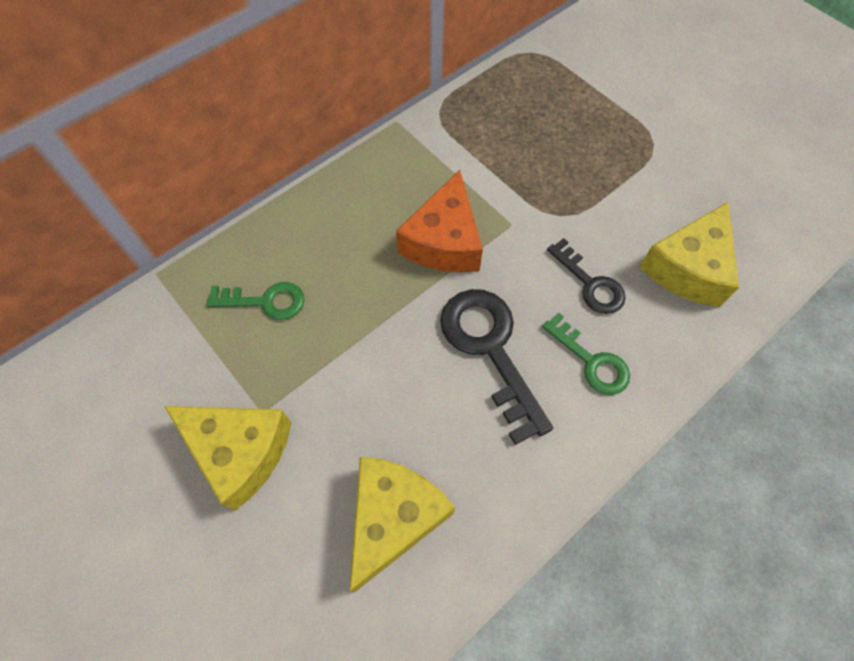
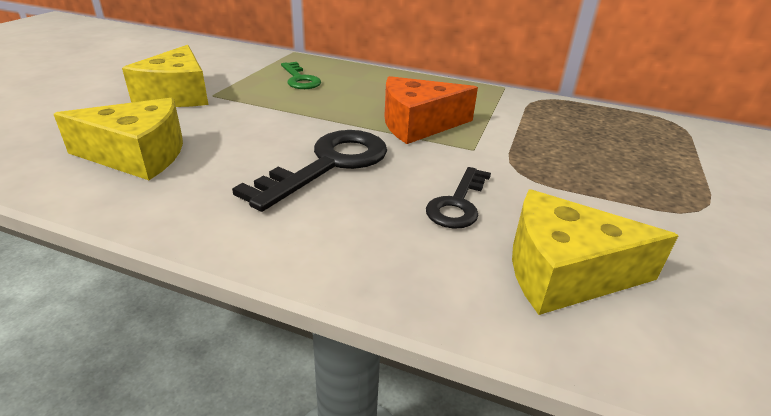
camera: 60 degrees right, 30 degrees down
(591, 361) = (363, 223): green key -> none

